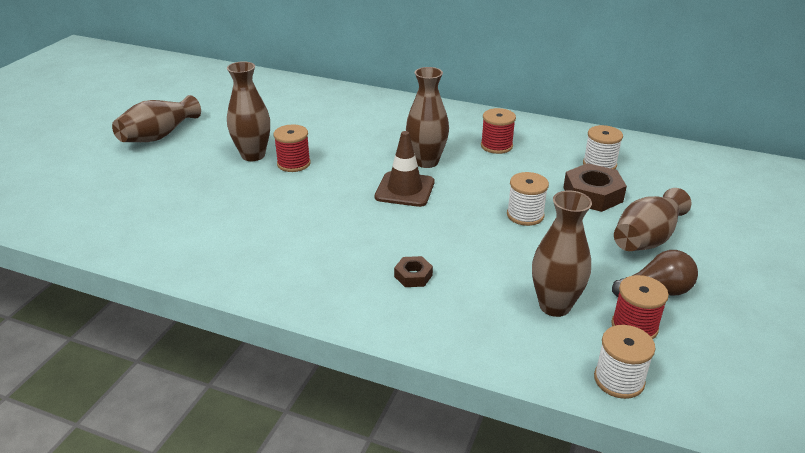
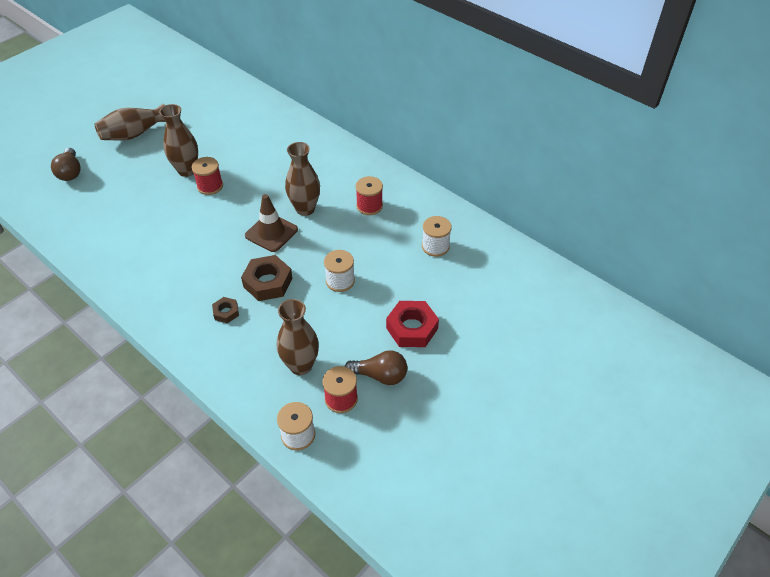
camera: 20 degrees right, 15 degrees up
(94, 184) = (70, 172): none -> brown light bulb
(592, 194) = (405, 275): brown nut -> brown nut (268, 282)
(646, 239) = (412, 328): brown vase -> red nut

